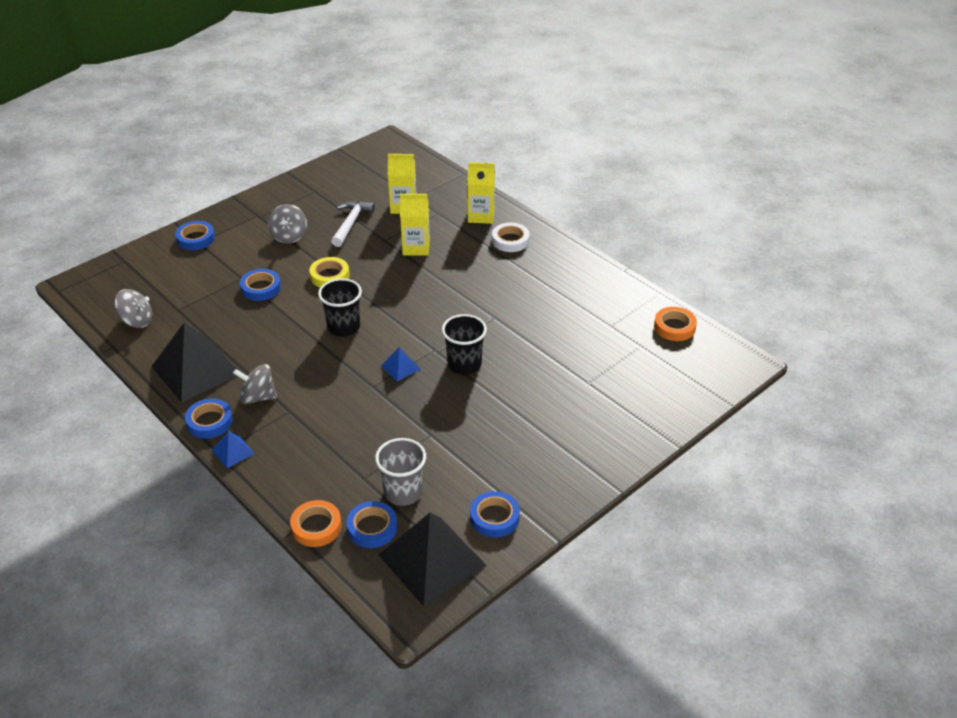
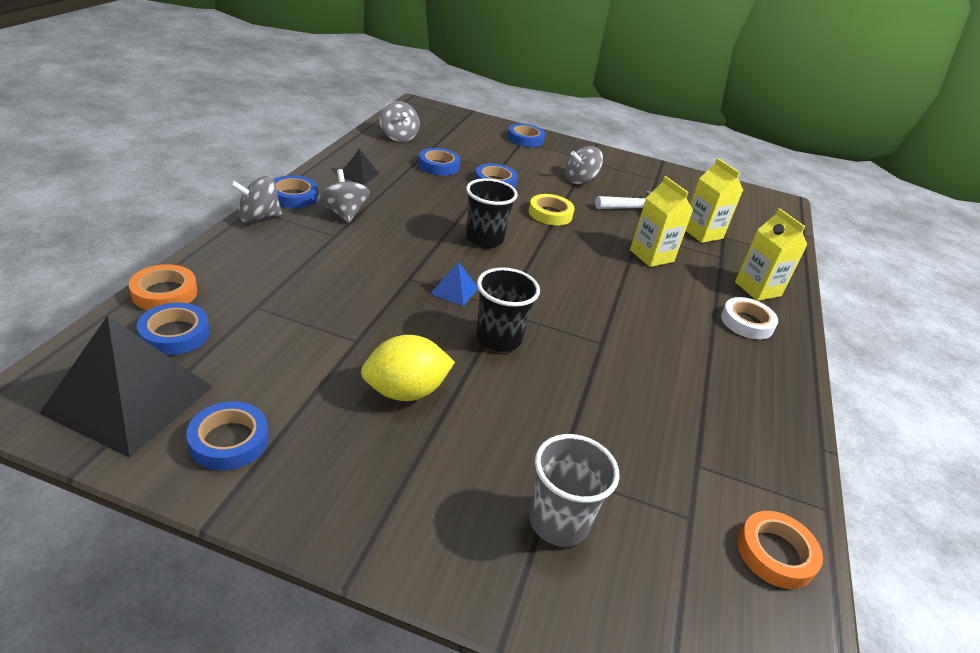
camera: 55 degrees right, 5 degrees down
(196, 369) = (358, 175): black pyramid -> black pyramid, size x0.44
(211, 313) = (438, 166): none -> blue tape
(233, 451) = (258, 217): blue pyramid -> grey spinning top
(403, 492) = (245, 344): grey cup -> grey cup (558, 522)
(491, 426) = (405, 391): none -> yellow lemon

